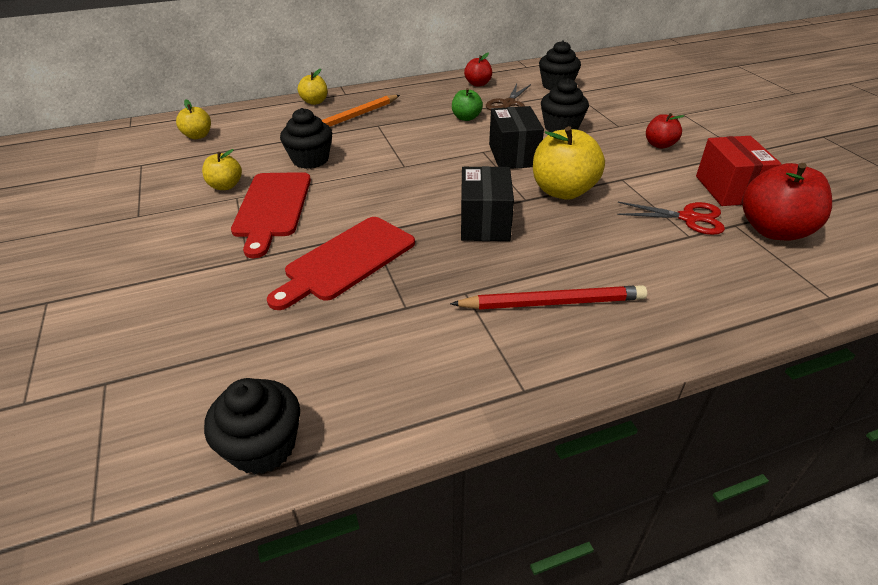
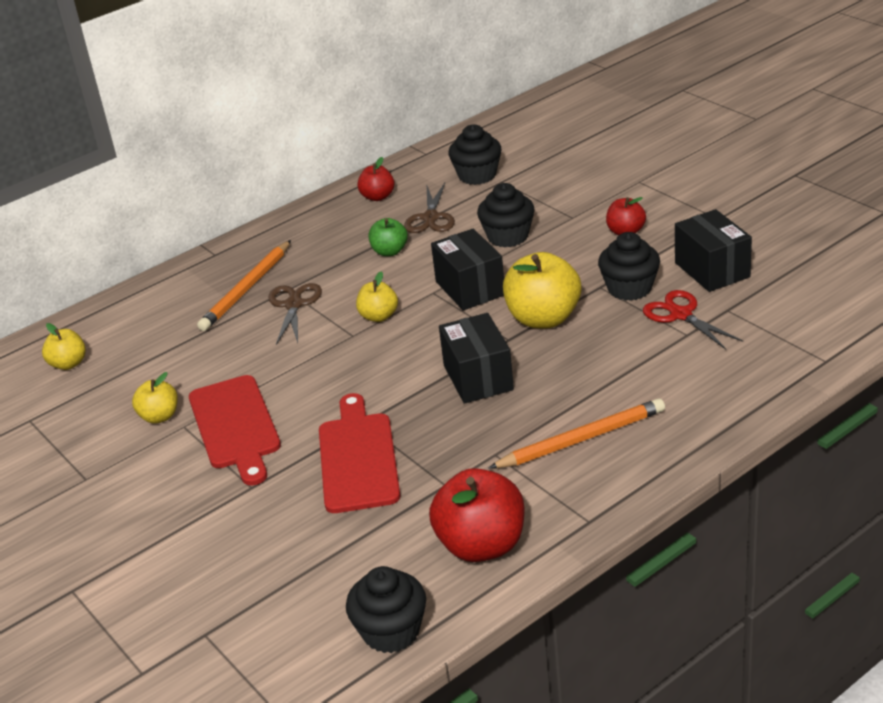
camera: 15 degrees left, 5 degrees down
(310, 160) = (236, 357): black cupcake -> black cupcake (629, 288)
(315, 102) = (183, 276): yellow apple -> yellow apple (379, 316)
(346, 261) = (358, 458): red cutting board -> red cutting board turned 150 degrees clockwise
(375, 136) = (294, 305): none -> brown scissors
(552, 303) = (581, 439): red pencil -> orange pencil
(688, 218) = (680, 315): red scissors -> red scissors turned 120 degrees counterclockwise
(729, 189) = (712, 270): red box -> black box
(774, 230) = (765, 306): red apple -> red apple (481, 545)

